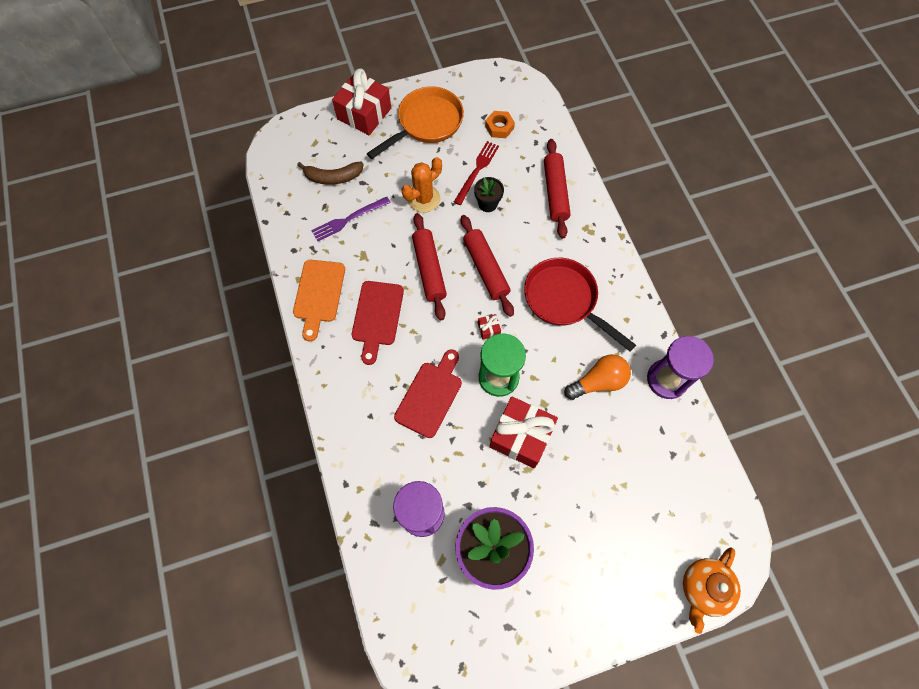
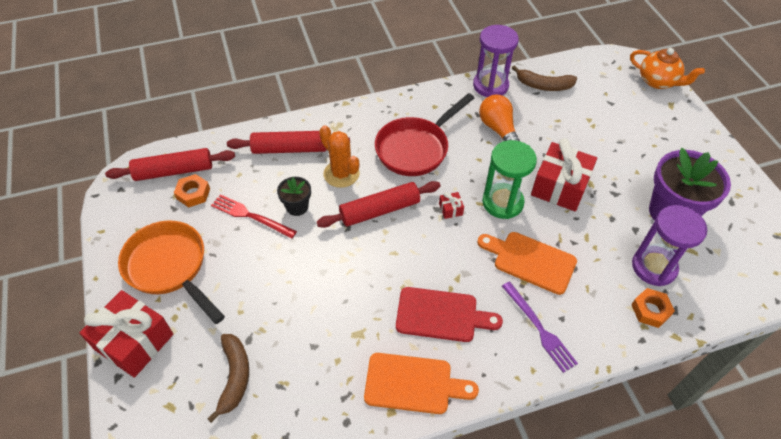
camera: 90 degrees left, 15 degrees down
(348, 219) = (304, 353): purple fork -> purple fork (539, 328)
(375, 499) = (650, 310): none -> orange nut
(423, 199) = (282, 269): orange cactus -> orange cactus (341, 174)
(429, 269) = (379, 263): red rolling pin -> red rolling pin (174, 171)
(430, 396) = (530, 261): red cutting board -> orange cutting board
(675, 440) = (543, 85): none -> brown banana

